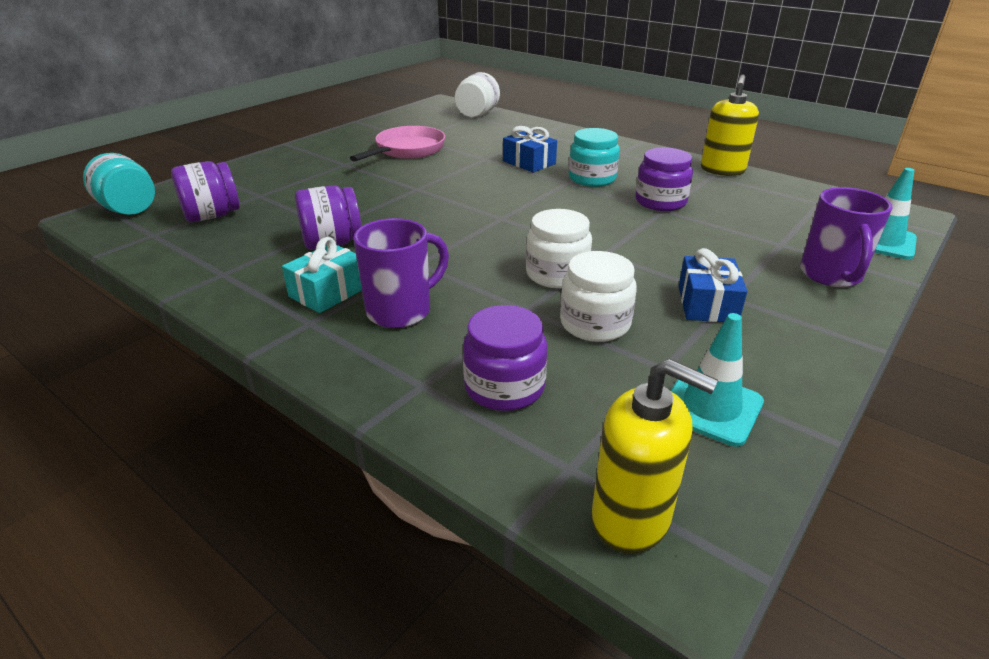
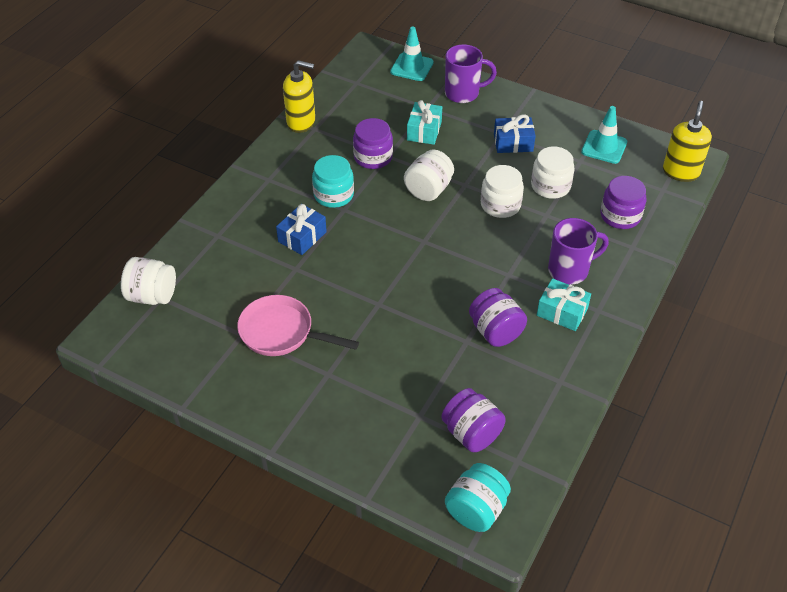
camera: 100 degrees left, 15 degrees up
(401, 311) = (569, 270): purple mug -> purple mug turned 120 degrees clockwise
(595, 228) = (428, 190): none -> white jar
(722, 236) = (424, 131): none -> turquoise gift

